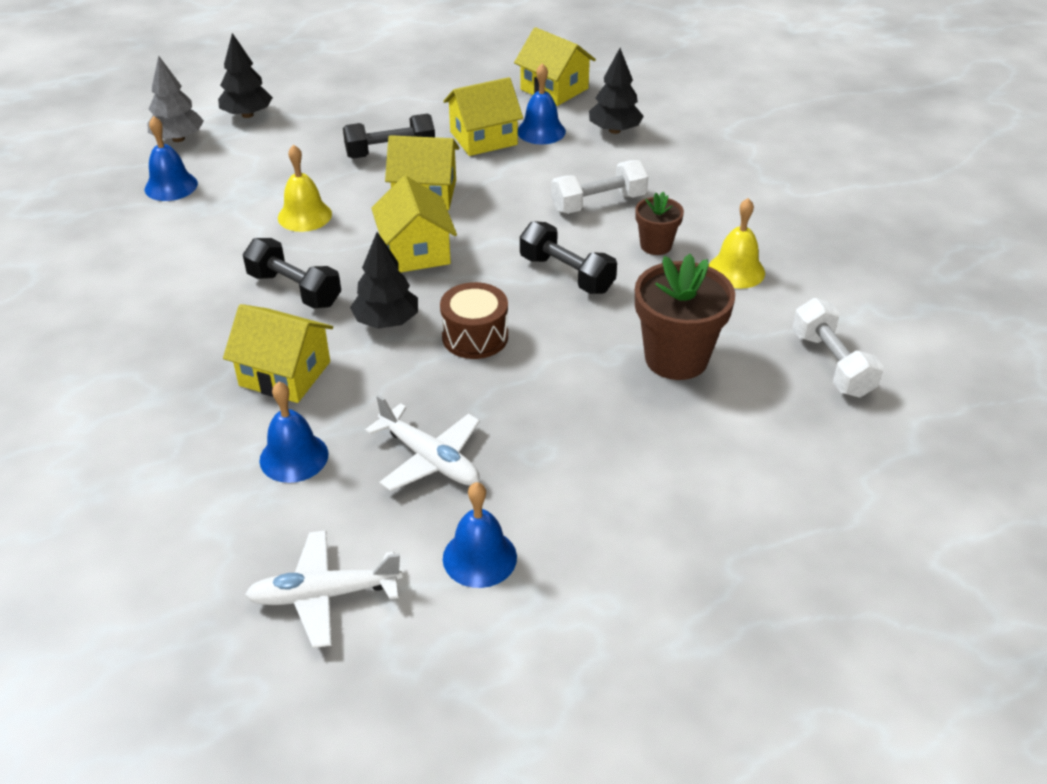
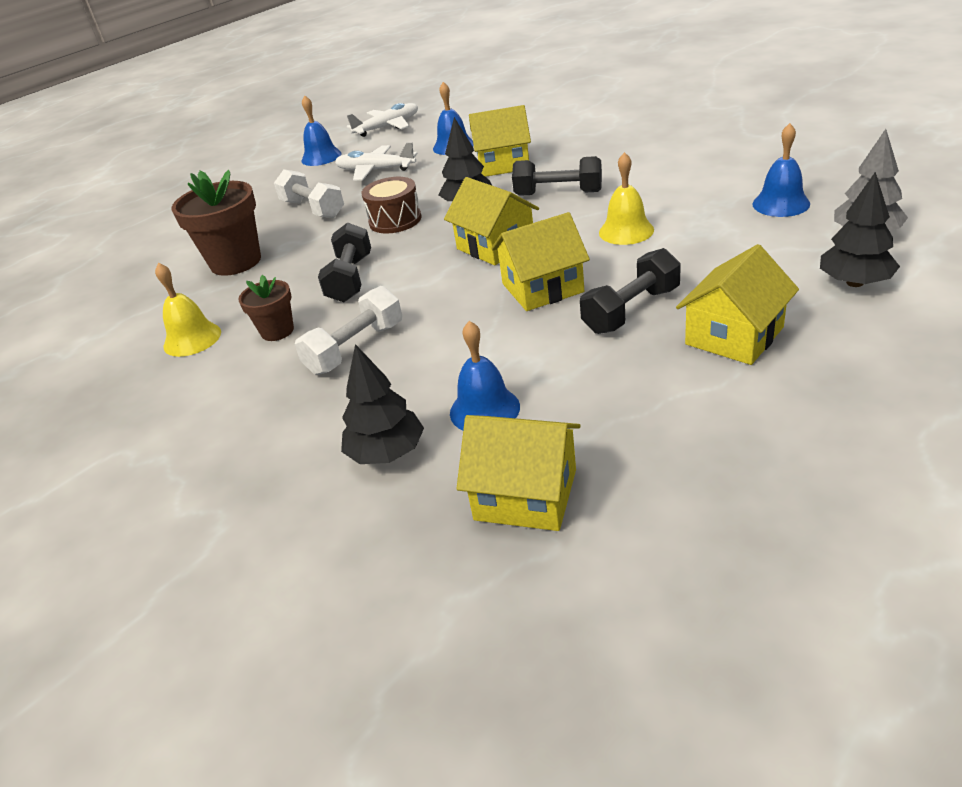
camera: 160 degrees right, 5 degrees down
(483, 138) = (547, 369): yellow house -> yellow house (734, 336)
(566, 274) = (350, 279): black dumbbell -> black dumbbell turned 75 degrees clockwise
(831, 364) = (109, 301): white dumbbell -> white dumbbell (313, 209)

